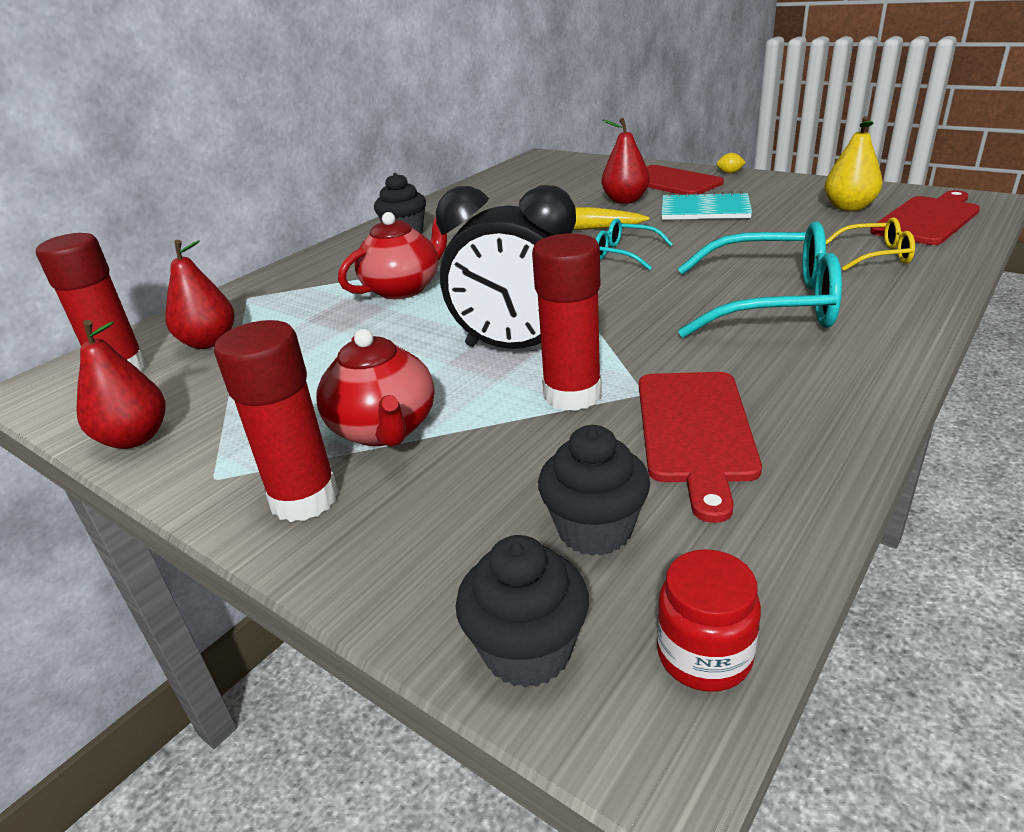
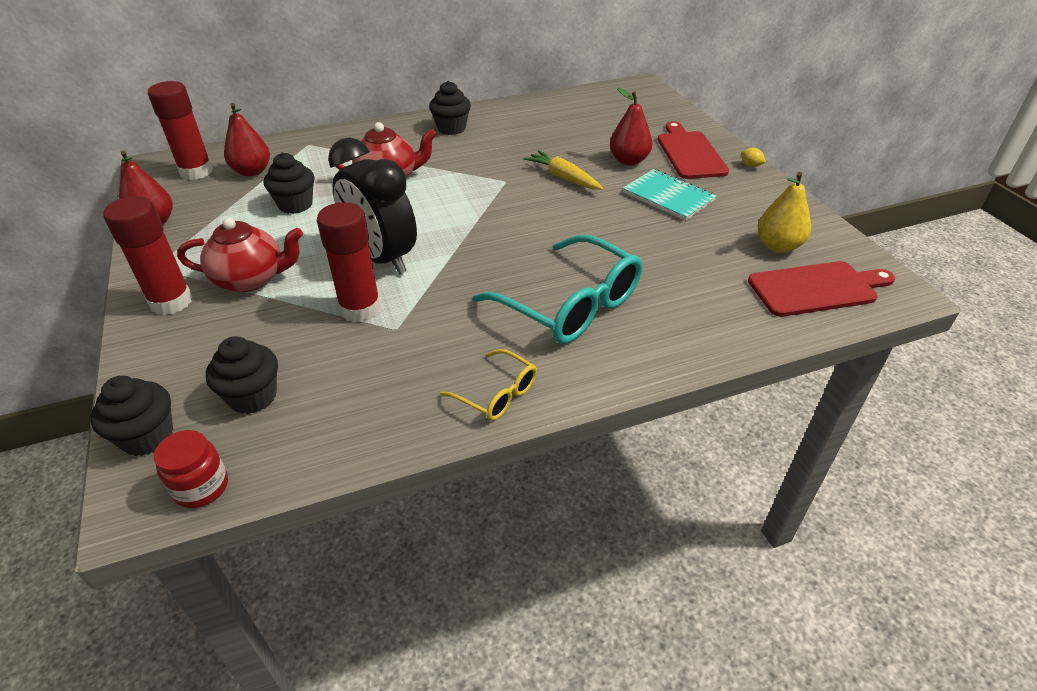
camera: 30 degrees right, 10 degrees up
(324, 347) = (295, 205): none -> black cupcake
(384, 429) = (251, 279): red teapot -> red teapot turned 105 degrees counterclockwise
(625, 254) = (550, 213): turquoise glasses -> none
(695, 431) = (381, 370): red cutting board -> none
(875, 255) = (711, 301): yellow glasses -> yellow glasses (496, 393)

